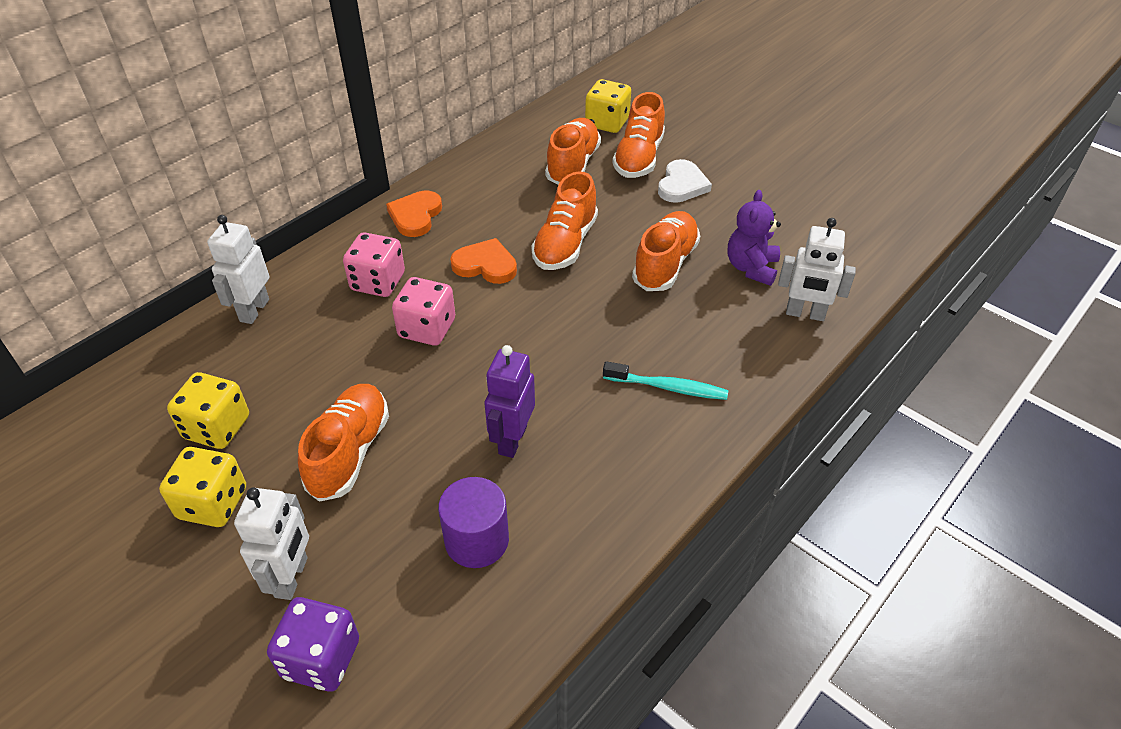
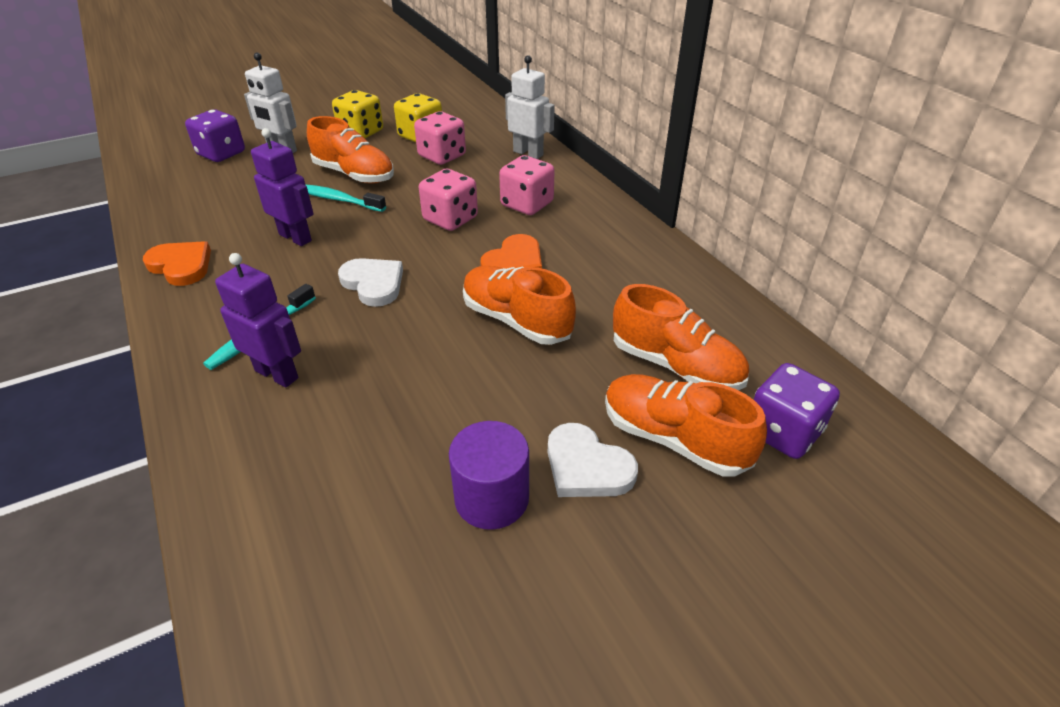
camera: 110 degrees right, 5 degrees down
(277, 384) = (442, 156): none -> pink dice
(415, 216) = (615, 235): orange heart -> orange heart (181, 266)
(417, 440) = (338, 199): none -> turquoise toothbrush
(476, 540) = (231, 209): purple cylinder -> purple cylinder (491, 498)
(561, 343) = (373, 284): none -> white heart
(607, 123) = (783, 432): yellow dice -> purple dice
(665, 264) = (431, 390): orange shoe -> none
(703, 353) = (277, 374): none -> purple robot
(751, 268) = (368, 473): purple teddy bear -> none
(805, 314) = (249, 494): white robot -> none

